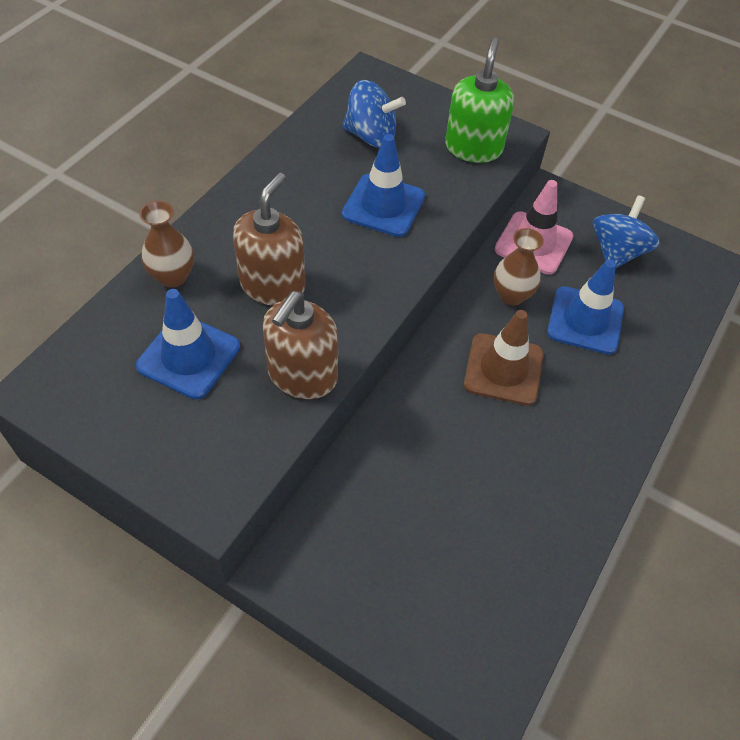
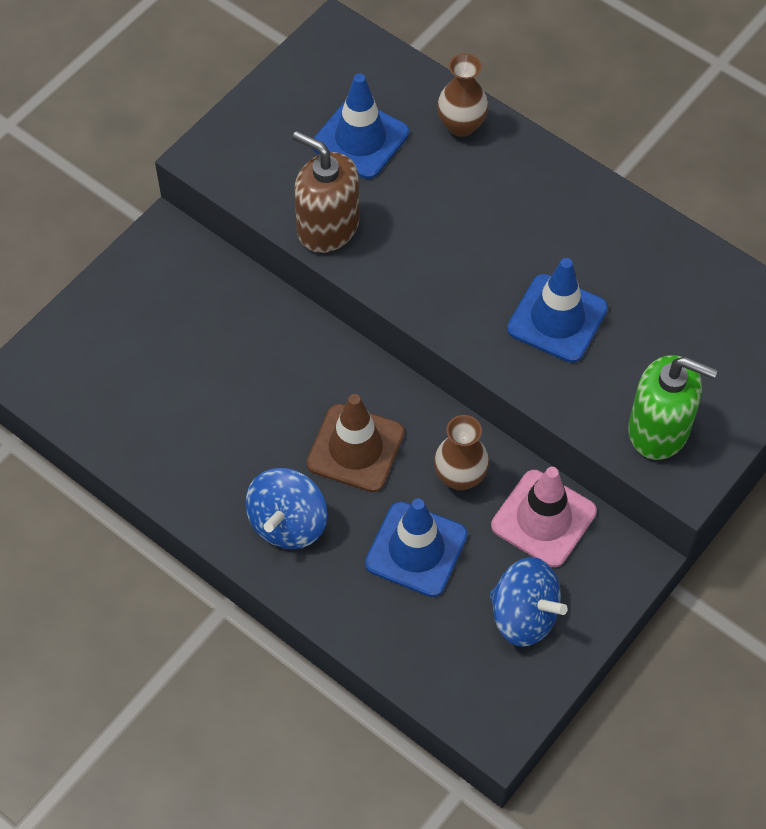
camera: 100 degrees right, 5 degrees up
(272, 285) = (444, 208): brown soap dispenser -> none
(371, 136) = (680, 318): blue spinning top -> blue spinning top (288, 523)

